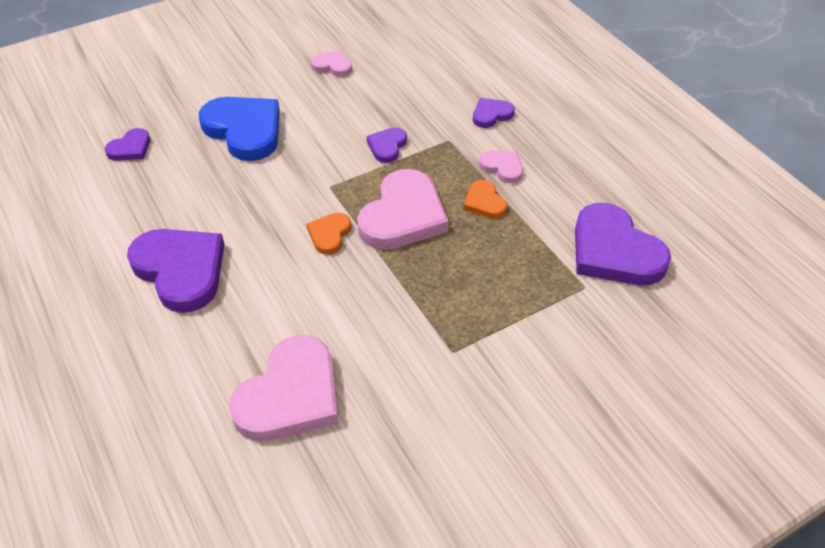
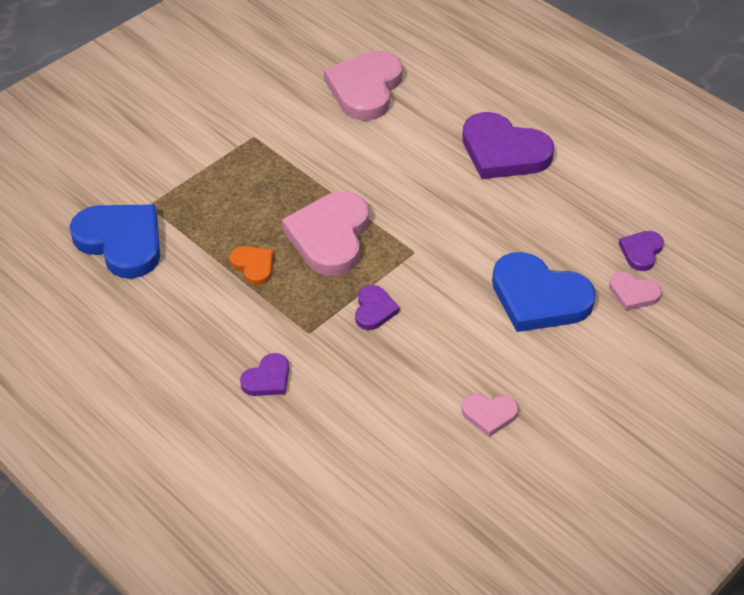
camera: 165 degrees right, 0 degrees up
(329, 235) = (391, 205): orange heart -> none
(502, 167) = (242, 310): pink heart -> pink heart (633, 293)
(614, 251) = (121, 242): purple heart -> blue heart

